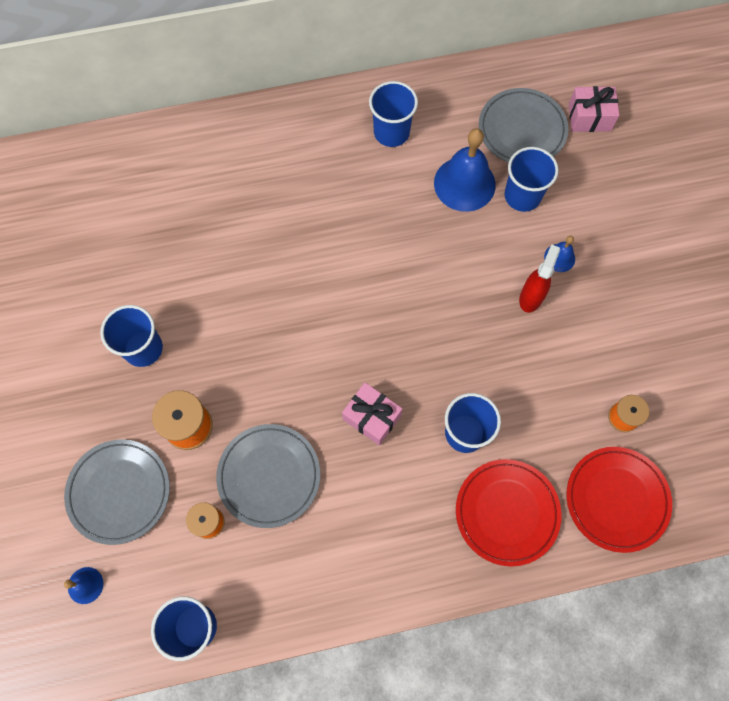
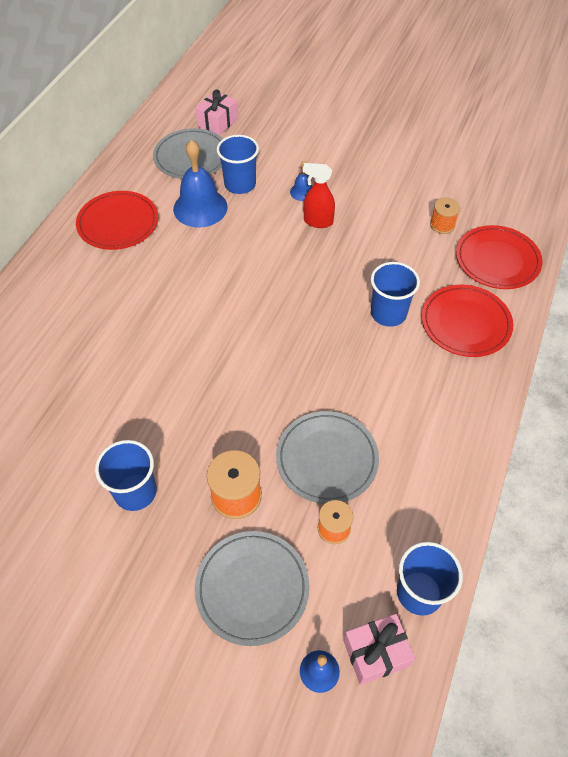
camera: 55 degrees left, 15 degrees down
(372, 417) = (332, 362): pink gift -> pink gift (376, 653)
(391, 132) = (118, 223): blue cup -> red plate
(531, 297) = (318, 221): red spray bottle -> red spray bottle turned 45 degrees counterclockwise

